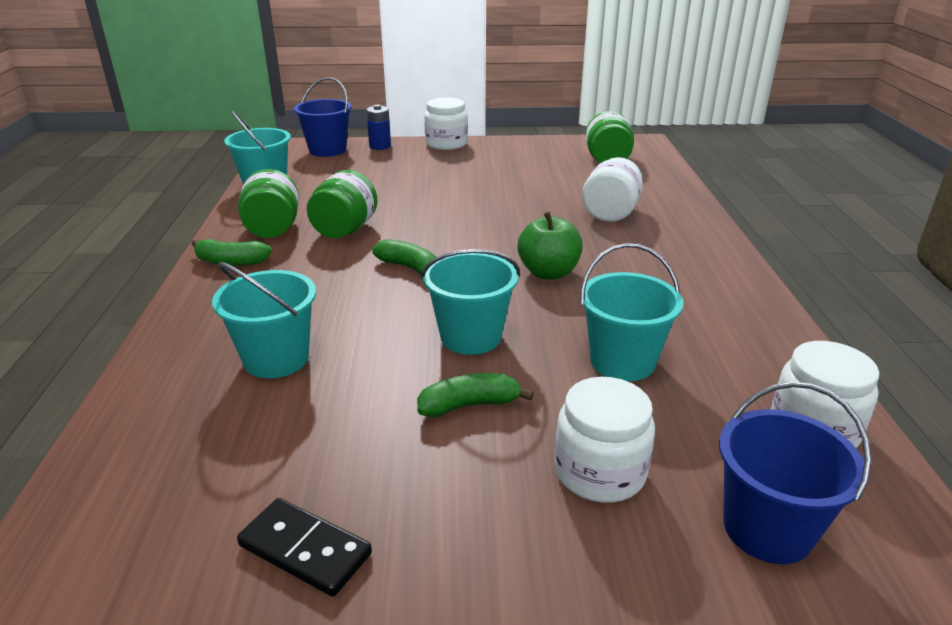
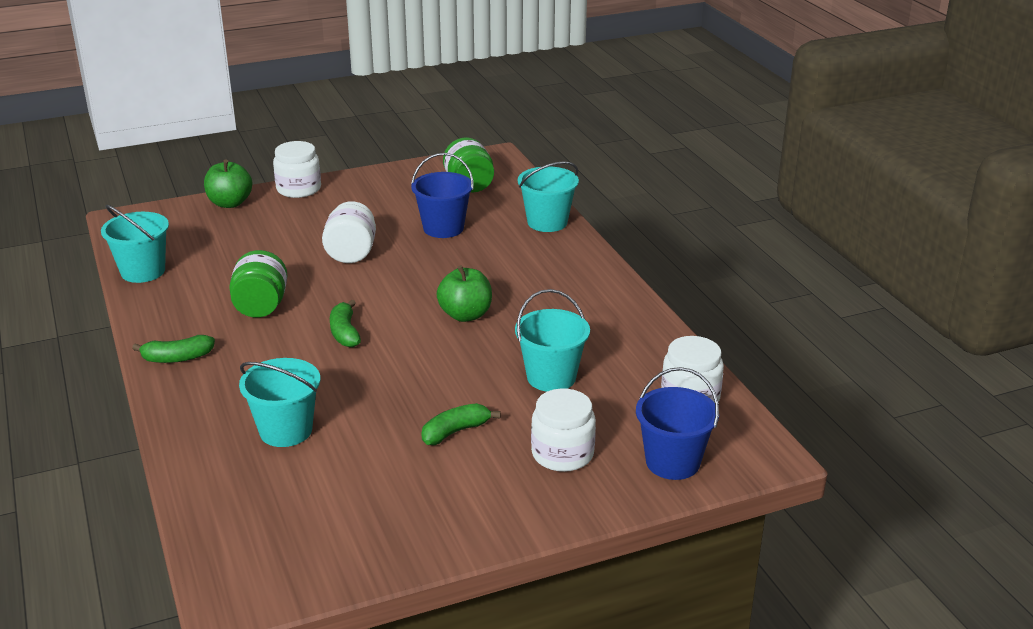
camera: 20 degrees left, 0 degrees up
(273, 229) = (190, 318): green jar -> none
(305, 550) = (397, 540): black domino -> none
(327, 150) = (176, 217): blue bucket -> blue bucket (443, 228)
(380, 146) = (230, 203): blue battery -> green apple
(409, 268) = (345, 333): green banana -> green banana turned 120 degrees counterclockwise
(470, 337) = (429, 382): turquoise bucket -> turquoise bucket (547, 222)
(610, 213) = (494, 246): white jar -> white jar (351, 253)

